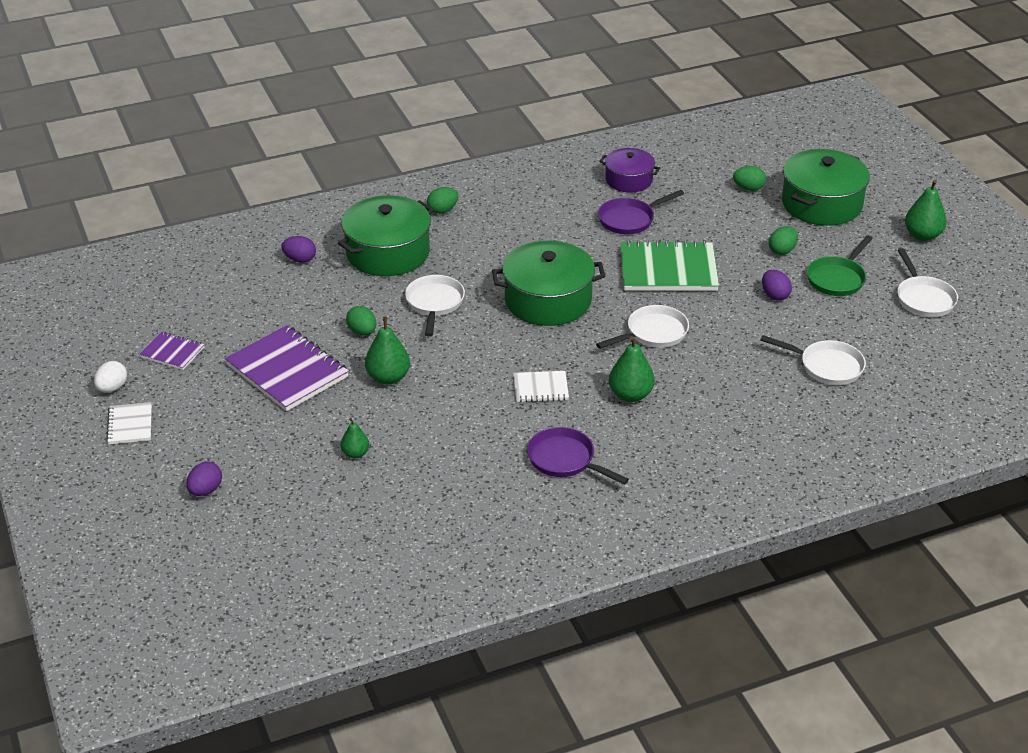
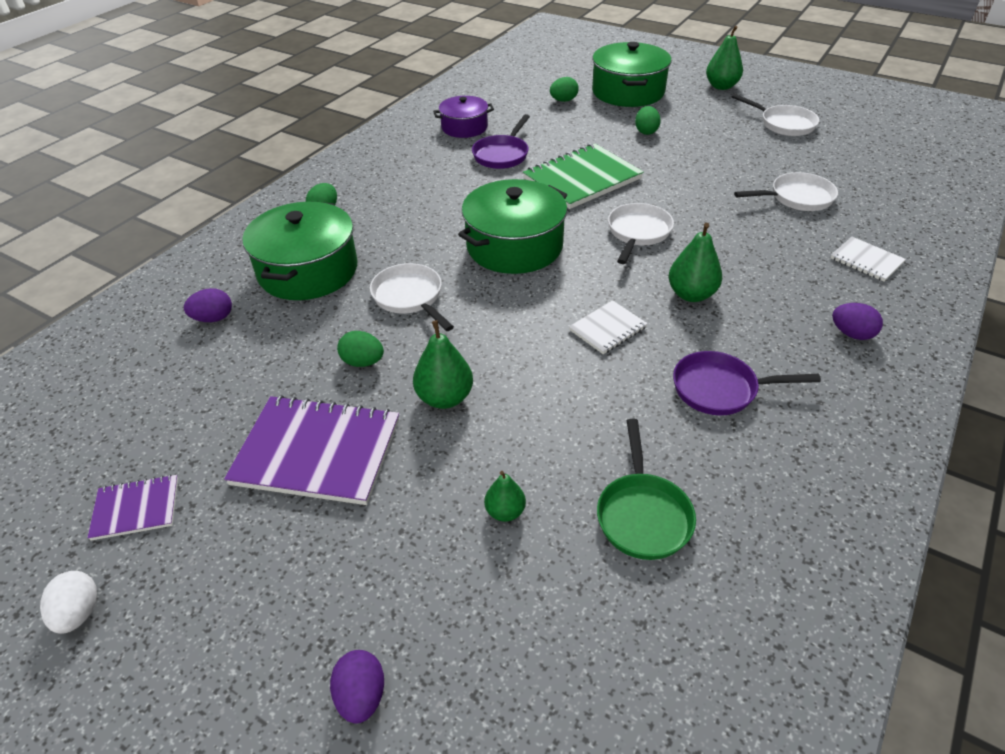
camera: 35 degrees left, 5 degrees up
(130, 425) = (153, 658): white notebook -> white notebook (866, 261)
(775, 295) = (686, 164): purple egg -> purple egg (851, 334)
(837, 279) = (710, 134): green pan -> green pan (643, 515)

